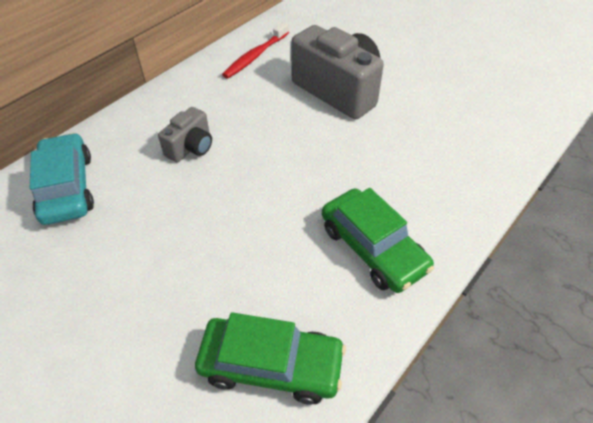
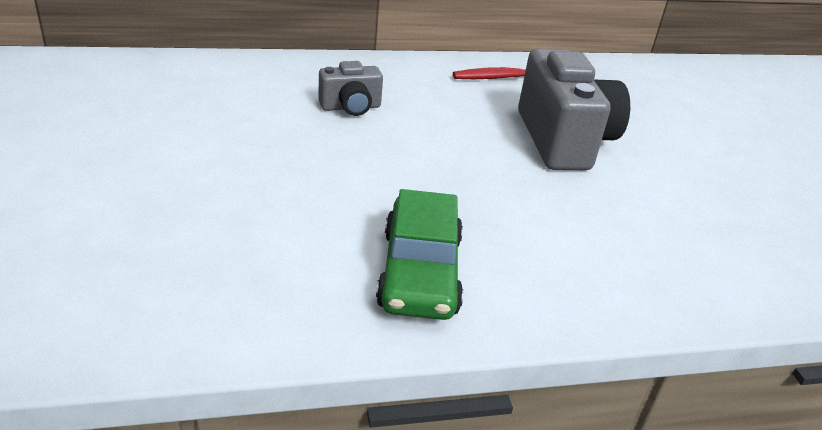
camera: 35 degrees right, 15 degrees down
(67, 187) = (214, 81): turquoise car -> none
(271, 365) = (194, 287): green car -> none

